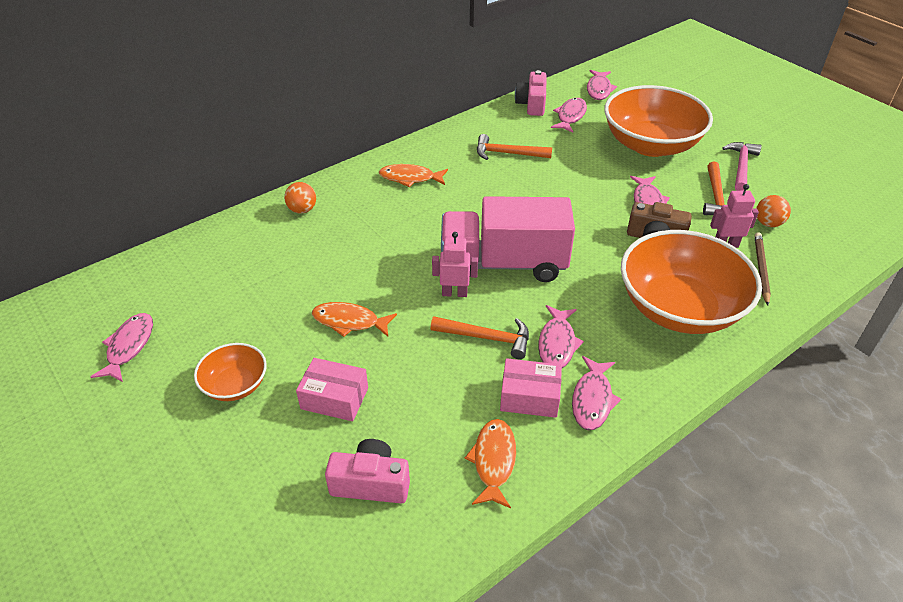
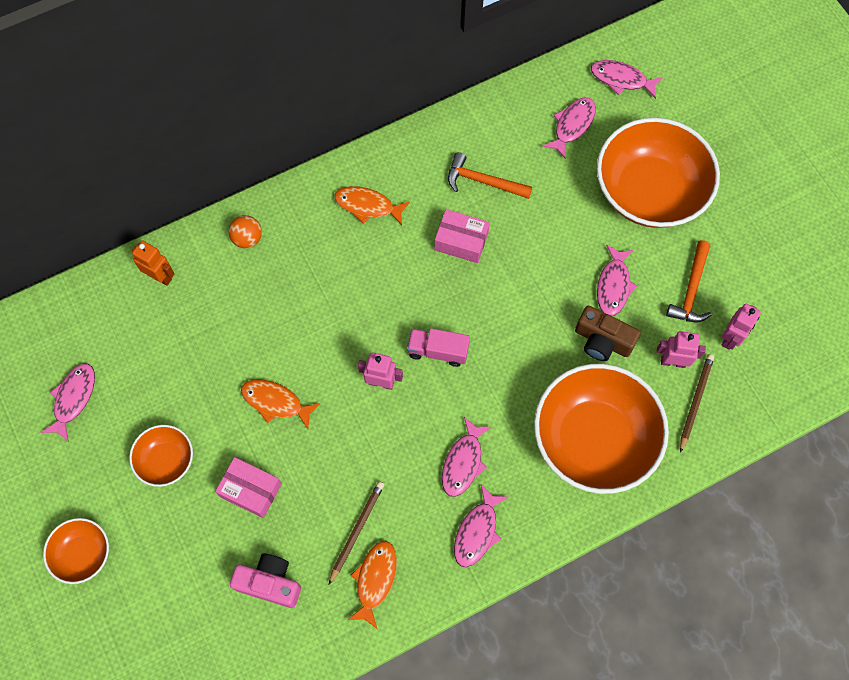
camera: 10 degrees right, 25 degrees up
(138, 488) = (83, 554): none -> orange bowl
(219, 244) = (160, 276): none -> orange robot
(460, 418) = (356, 531): none -> brown pencil
(487, 338) = (400, 444): orange hammer -> none
(503, 264) = (438, 351): pink truck -> pink truck, size x0.47
(529, 397) = (422, 519): pink box -> pink box (461, 241)
(532, 104) = (533, 96): pink camera -> none
(599, 89) = (621, 79): pink fish -> pink fish turned 90 degrees clockwise
(741, 166) = (738, 244): pink hammer -> none
(768, 223) = (730, 338): orange ball -> pink robot

